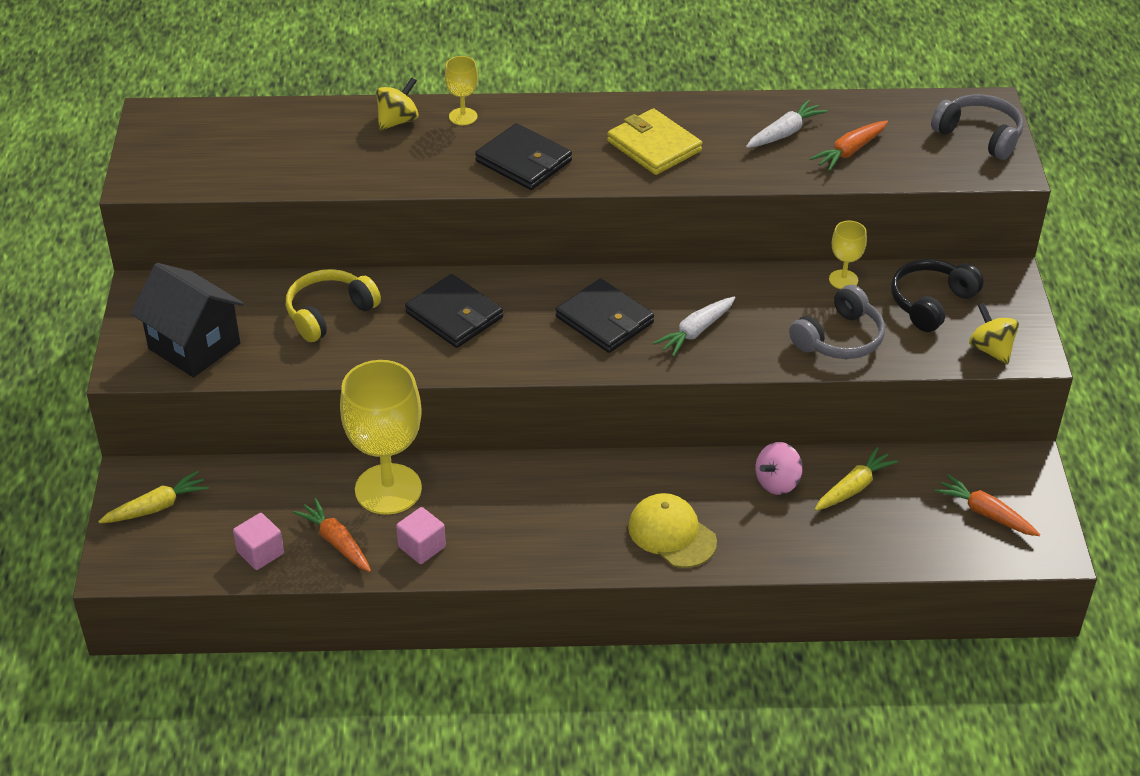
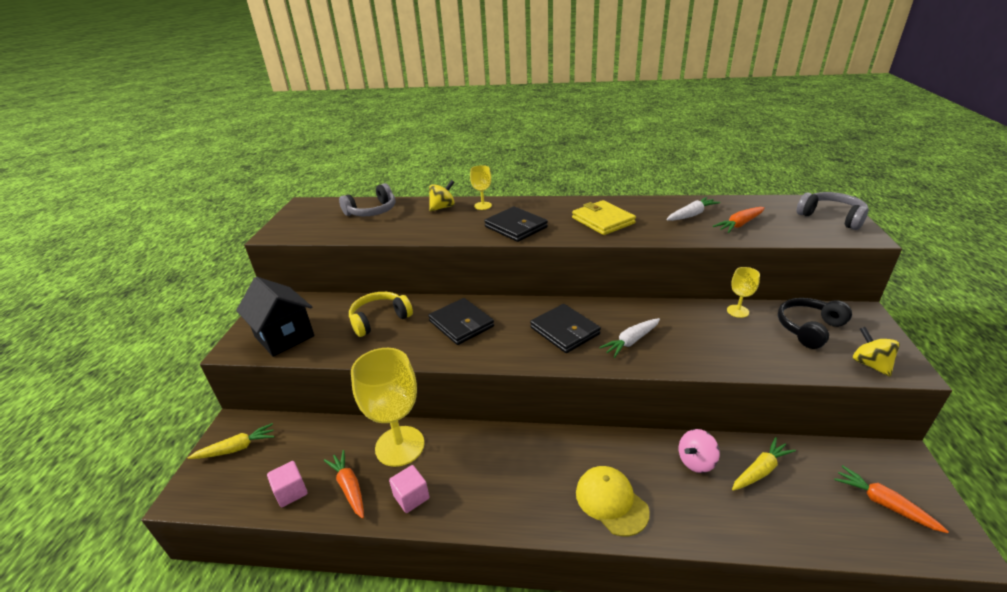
camera: 10 degrees right, 10 degrees down
(839, 338) = (742, 350): grey headphones -> grey headphones (372, 211)

